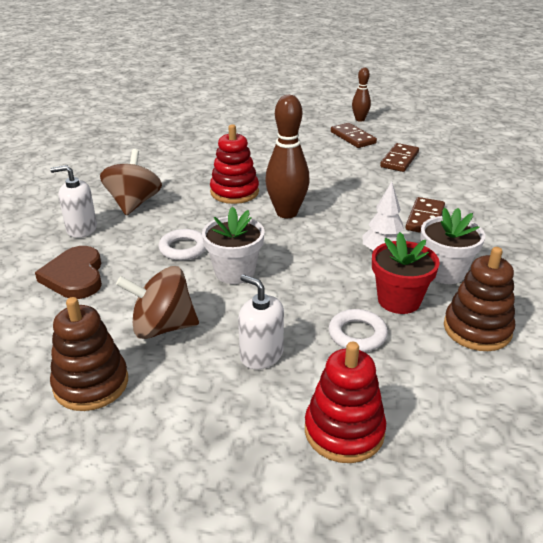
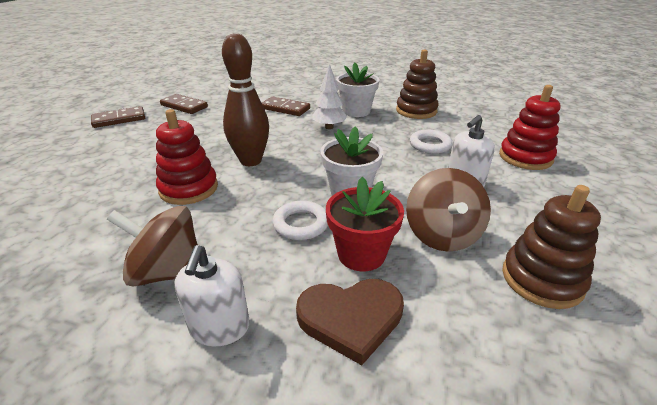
camera: 85 degrees left, 0 degrees up
(360, 119) = (81, 113): brown bowling pin -> none
(399, 300) = (389, 128): red flower pot -> red flower pot (361, 254)

